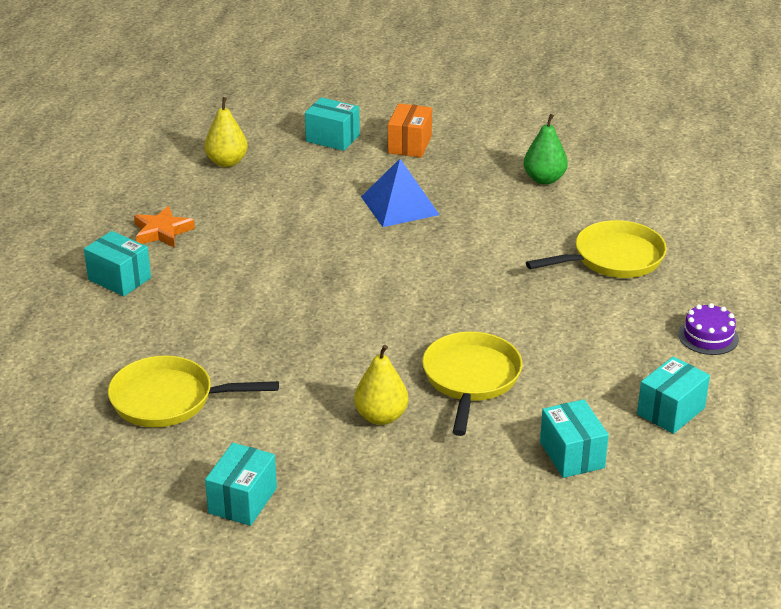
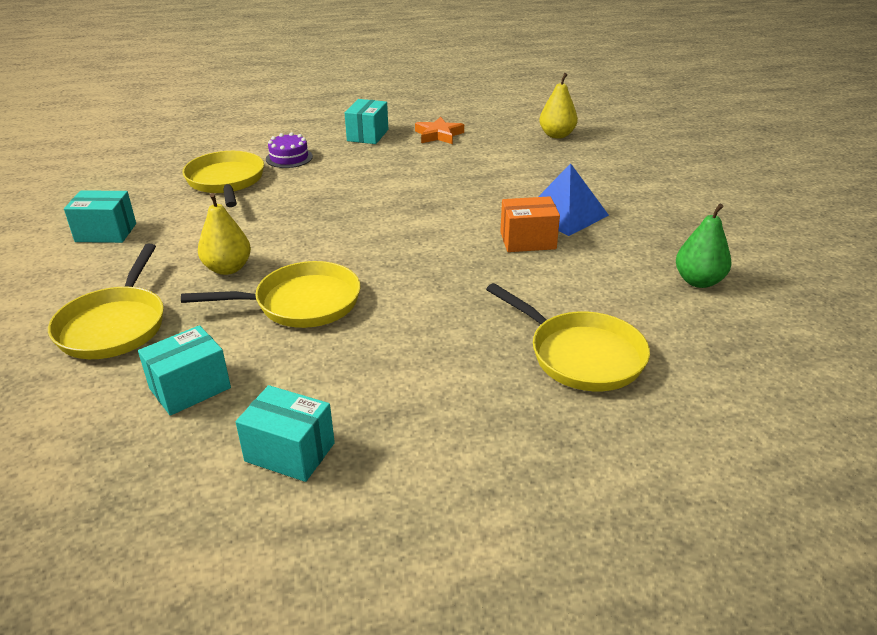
camera: 70 degrees right, 0 degrees up
(332, 138) = (642, 165): turquoise box -> none
(410, 145) = (675, 199): orange box -> orange box (528, 241)
(449, 497) = (114, 325): none -> yellow pan
(708, 336) = (464, 462): purple cake -> purple cake (289, 158)

